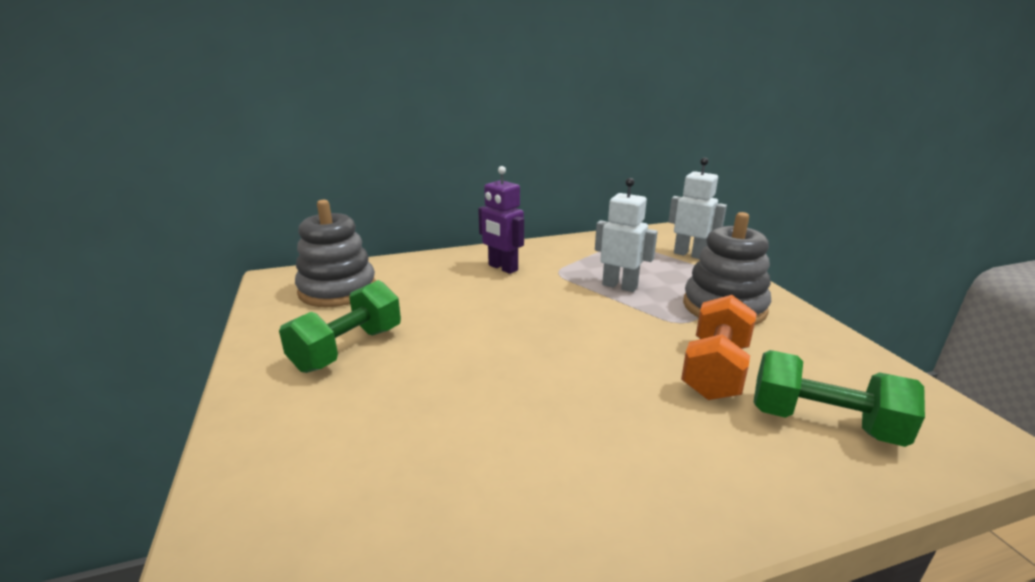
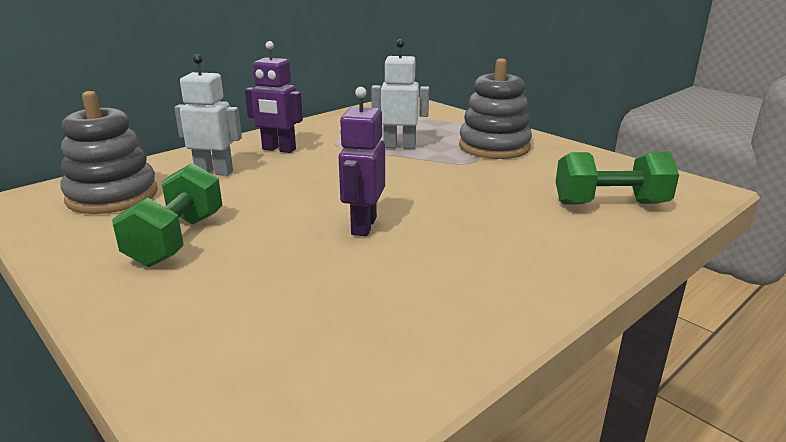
camera: 25 degrees left, 0 degrees up
(514, 377) = (363, 226): none -> purple robot
(689, 254) = (440, 115): white robot -> white robot (214, 172)
(715, 370) = (517, 188): orange dumbbell -> none

